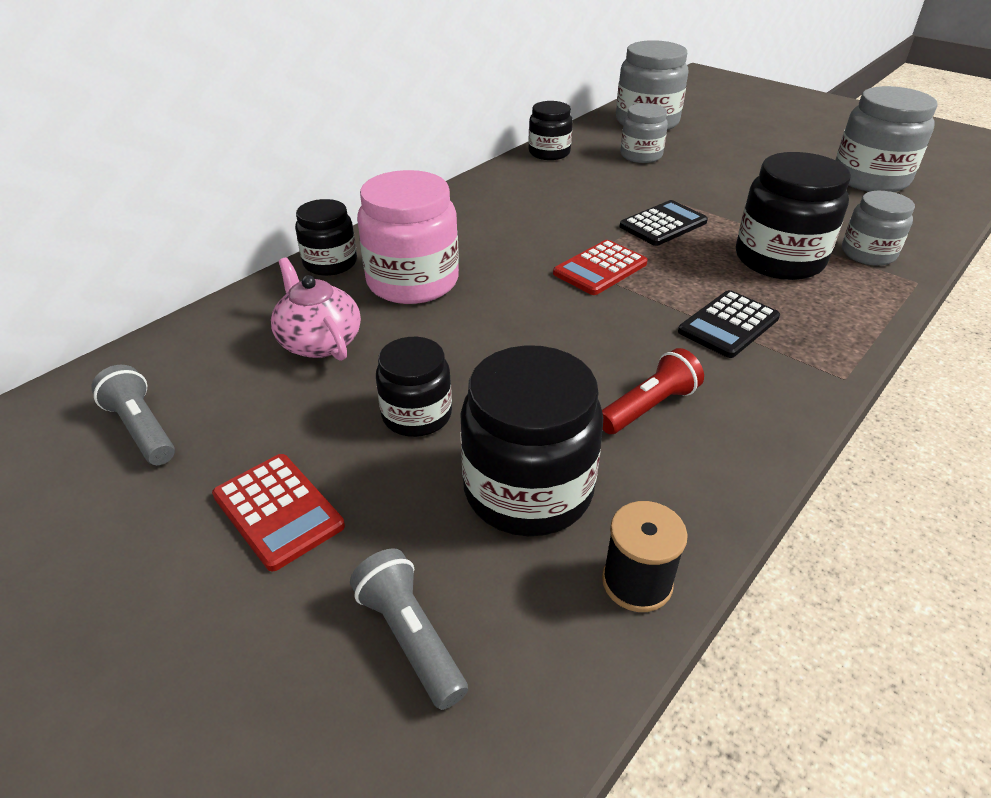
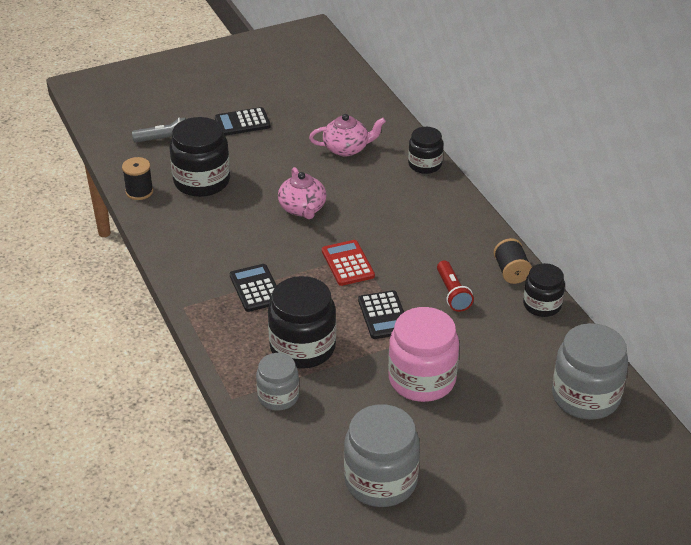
camera: 115 degrees right, 0 degrees up
(142, 429) = (317, 97): grey flashlight -> none
(278, 511) = (242, 122): red calculator -> black calculator
(412, 281) = (383, 189): pink jar -> pink jar (422, 379)
(417, 415) = (269, 165): black jar -> none
(512, 173) = (511, 272): none -> black spool
(515, 338) = (302, 209): none -> pink teapot
(641, 155) = (508, 357): grey jar -> none
(649, 407) = (219, 232): red flashlight -> red flashlight (452, 294)

